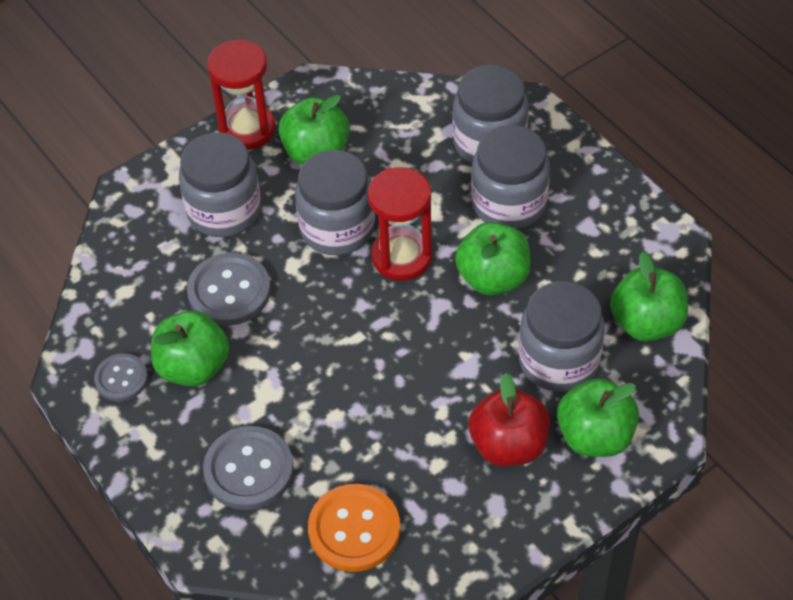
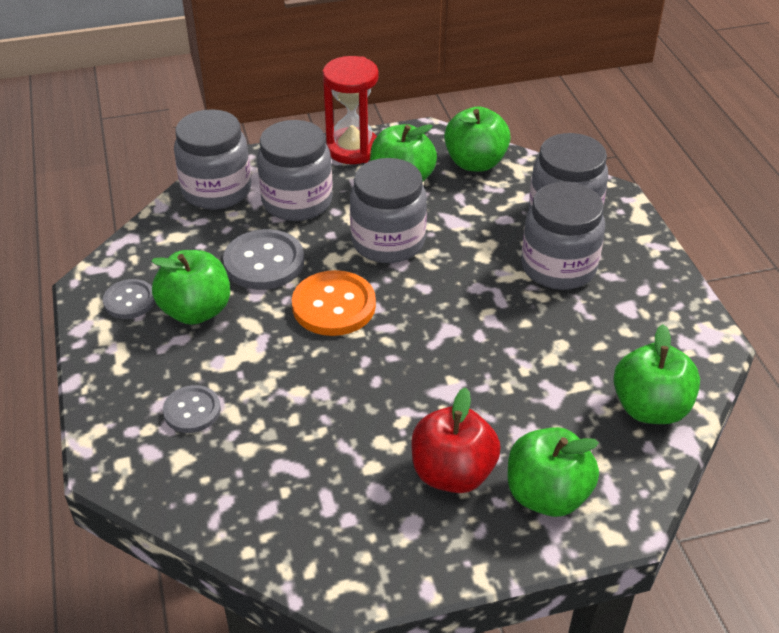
camera: 20 degrees right, 10 degrees down
(249, 470) = (192, 410): grey button -> grey button, size x0.62
(354, 529) = (258, 497): orange button -> orange button (334, 306)
(401, 257) = (434, 281): red hourglass -> none
(493, 278) = (512, 323): green apple -> green apple (475, 163)
(558, 360) = (542, 413): grey jar -> grey jar (216, 190)

